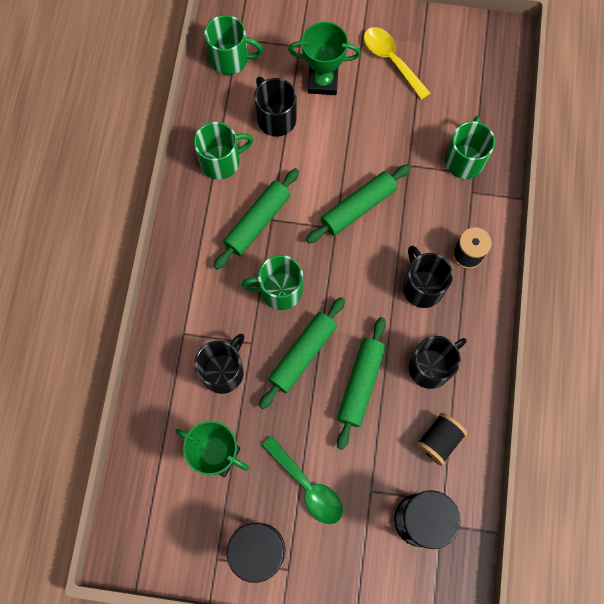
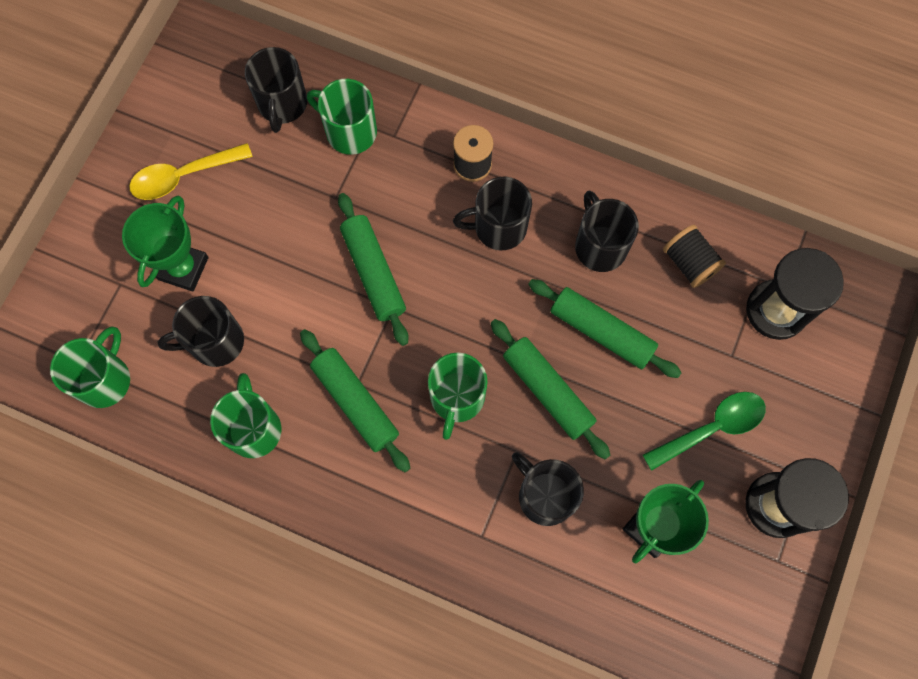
camera: 75 degrees left, 0 degrees up
(470, 108) = (282, 104): none -> black mug

